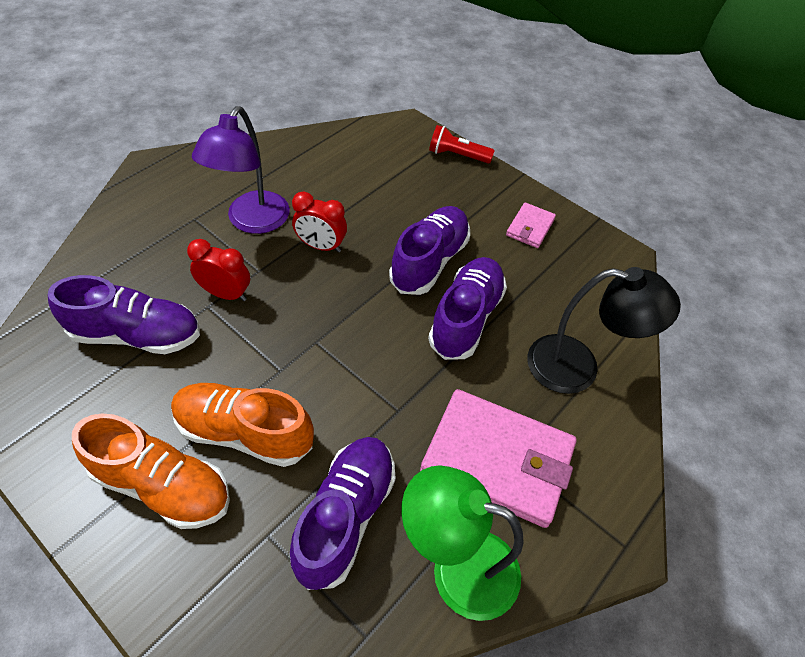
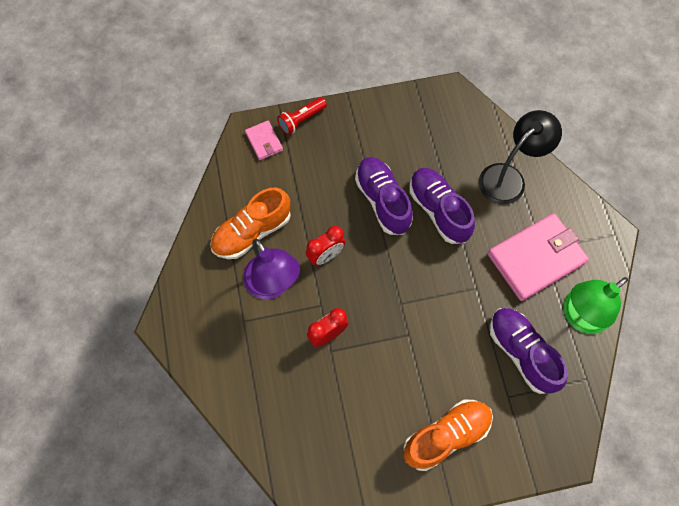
camera: 50 degrees left, 15 degrees up
(137, 335) = (326, 404): purple shoe -> none
(244, 433) = (439, 376): orange shoe -> orange shoe (252, 232)
(530, 227) = (395, 125): pink wallet -> pink wallet (264, 141)

